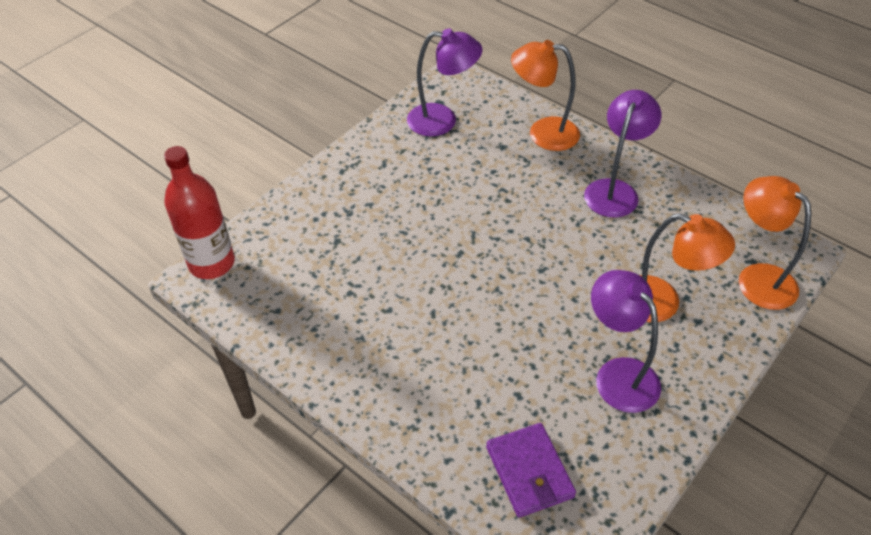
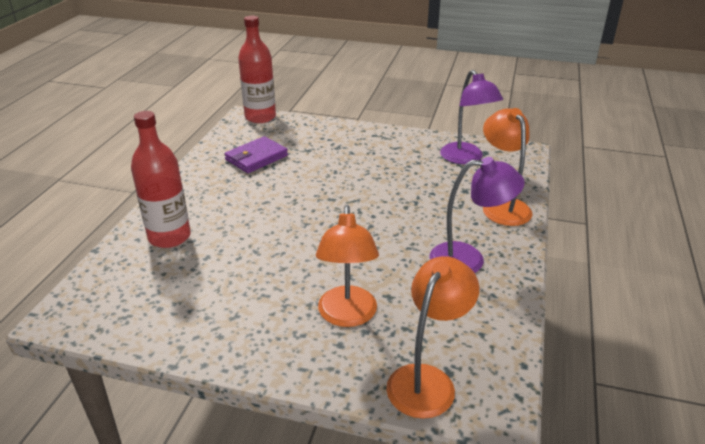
camera: 65 degrees right, 15 degrees down
(460, 424) = (169, 237): none -> red bottle
(529, 472) = (137, 278): purple wallet -> purple wallet (256, 158)
(618, 374) = (250, 305): purple lamp -> none

